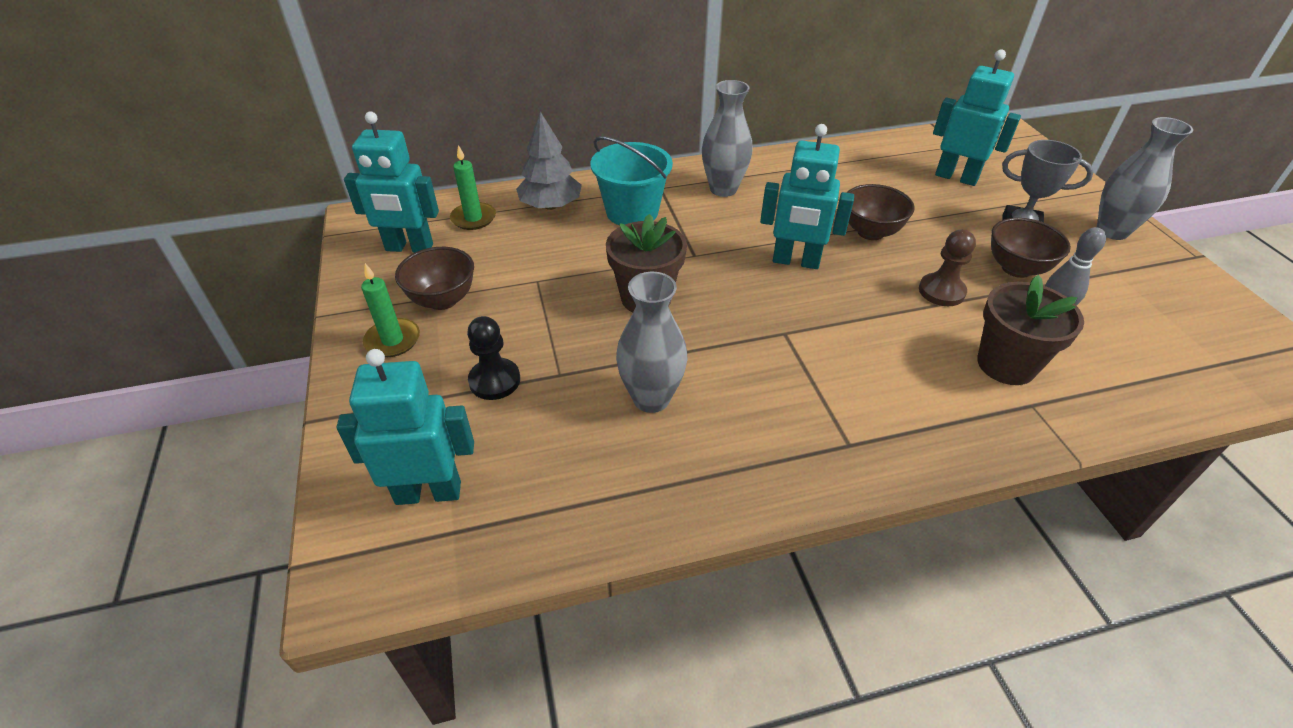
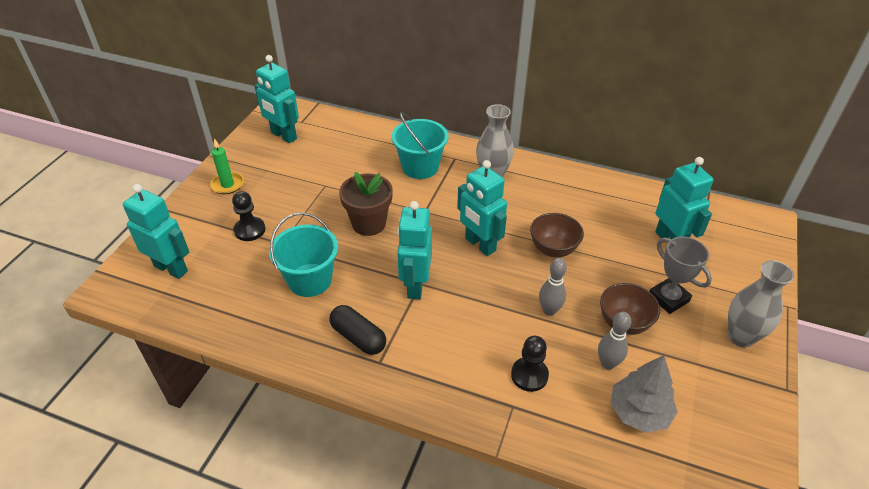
camera: 35 degrees right, 0 degrees up
(443, 300) = (270, 174): brown bowl -> none
(473, 218) = (331, 132): green candle -> none
(551, 205) = (379, 142): grey tree -> grey tree (639, 412)
(651, 398) = (310, 280): grey vase -> turquoise bucket
(782, 338) = (415, 285): none -> turquoise robot
(792, 431) = (358, 337): none -> black capsule
(941, 291) = (549, 310): brown pawn -> grey bowling pin
(1006, 364) = (529, 375): brown flower pot -> black pawn

